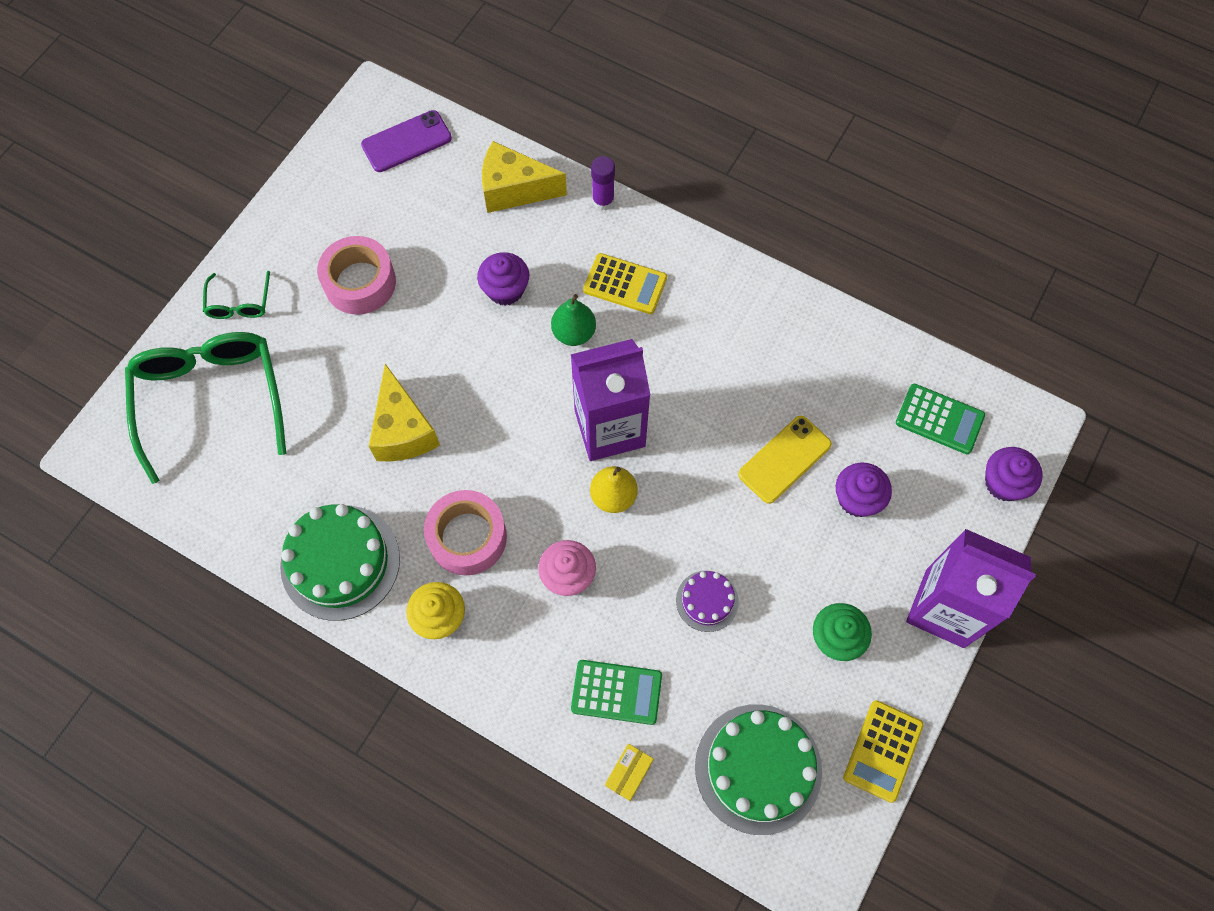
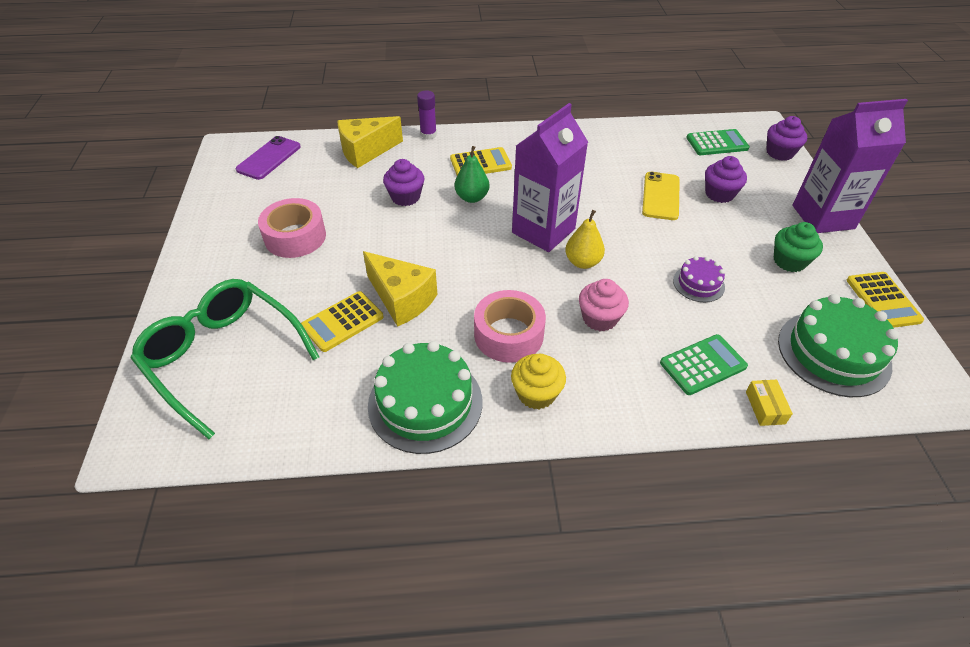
camera: 35 degrees left, 20 degrees down
(239, 302) = (203, 288): green glasses -> none
(333, 423) = (342, 322): none -> yellow calculator

